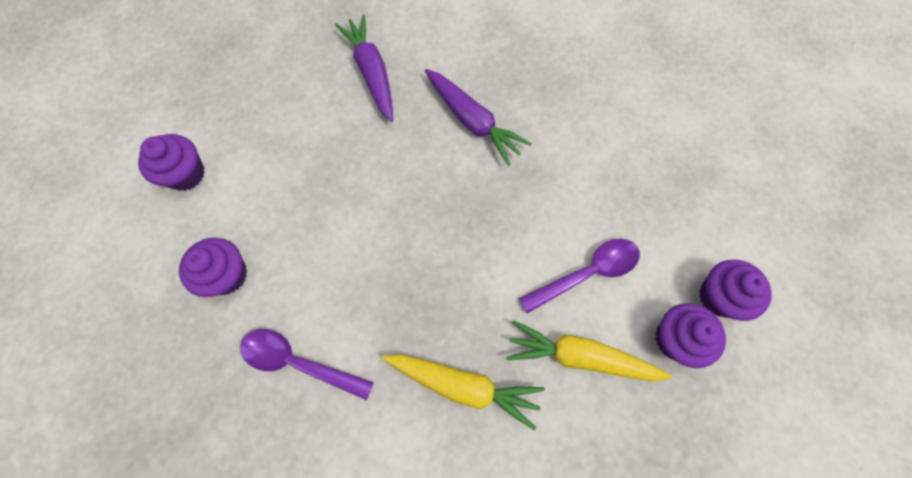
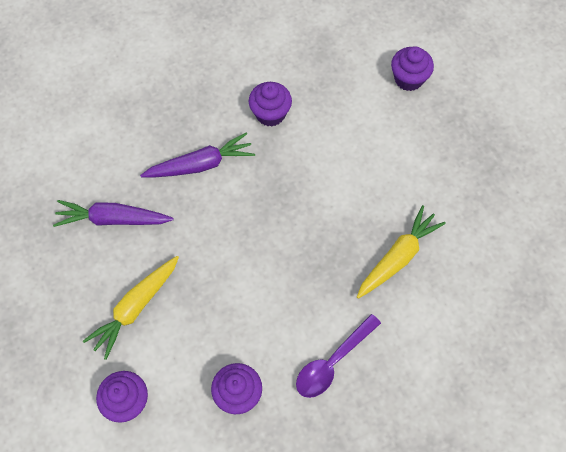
camera: 65 degrees left, 5 degrees down
(580, 356) = (410, 177): yellow carrot -> yellow carrot (135, 308)
(586, 273) = (357, 146): purple spoon -> none
(675, 339) = (424, 117): purple cupcake -> purple cupcake (270, 114)

